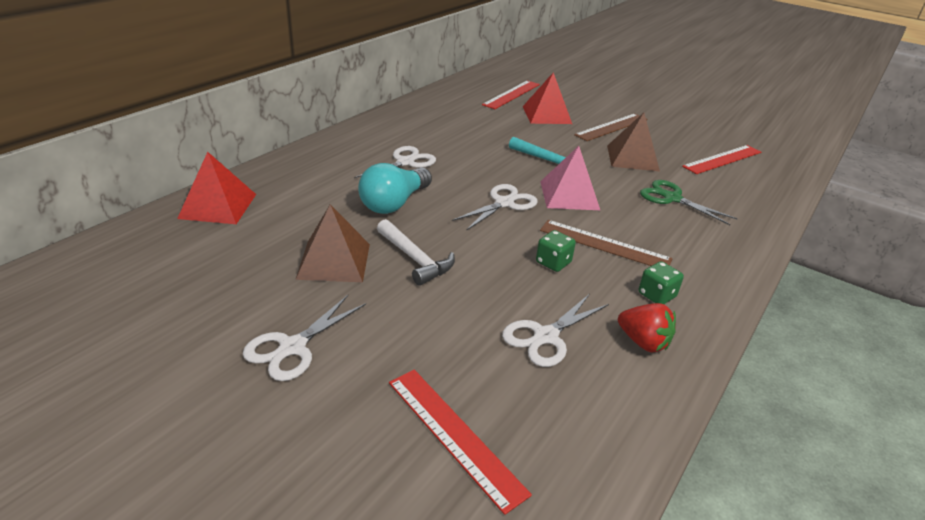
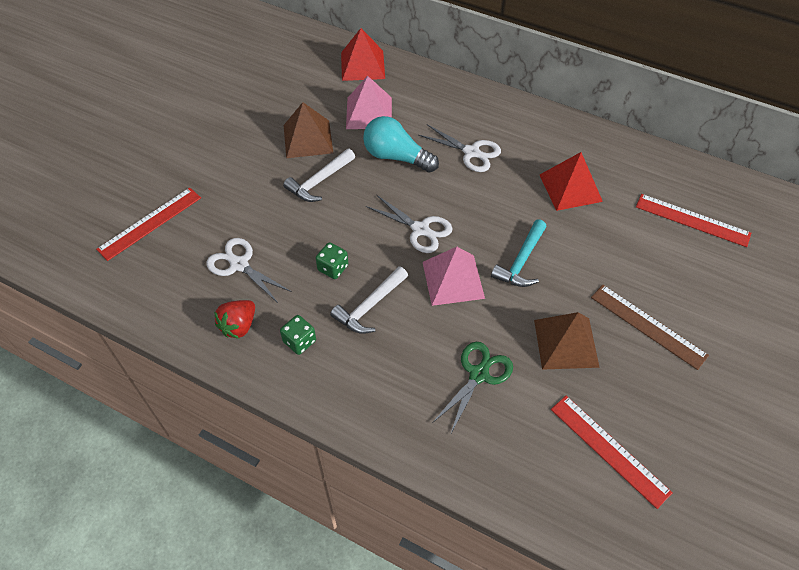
camera: 85 degrees right, 20 degrees up
(293, 347) = (217, 140): white scissors -> none
(311, 212) = (369, 113): none -> pink pyramid
(546, 115) = (648, 257): red pyramid -> red pyramid (570, 187)
(604, 244) = (369, 306): brown ruler -> white hammer

